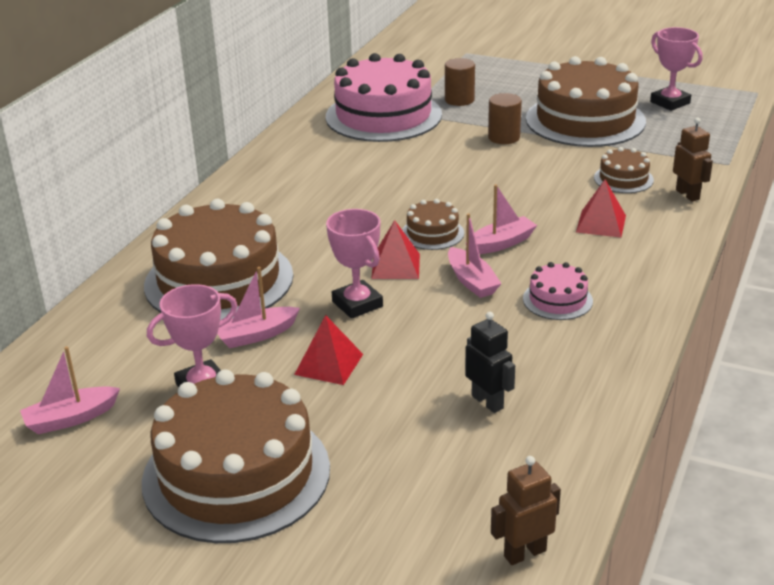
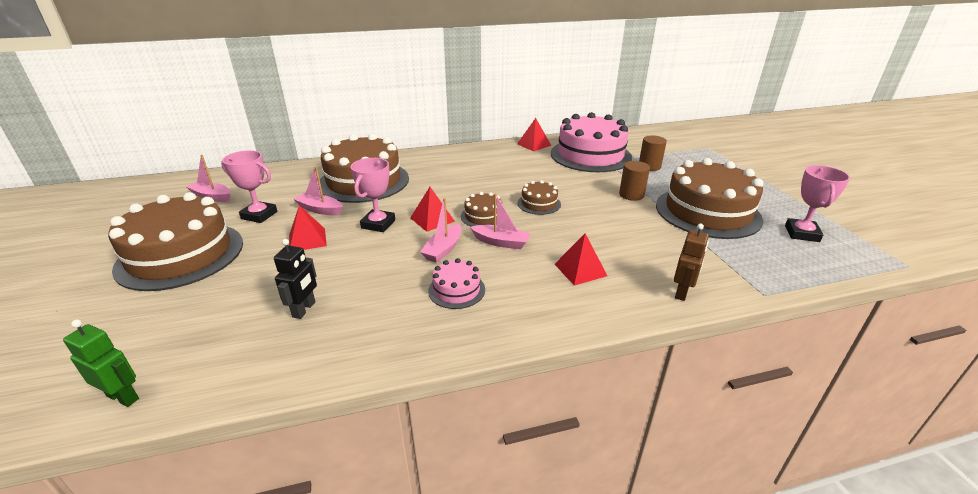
camera: 50 degrees right, 0 degrees up
(299, 133) = (534, 144): none -> red pyramid
(524, 553) = (123, 397): brown robot -> green robot
(623, 179) = (656, 256): brown cake -> brown cake (539, 203)

